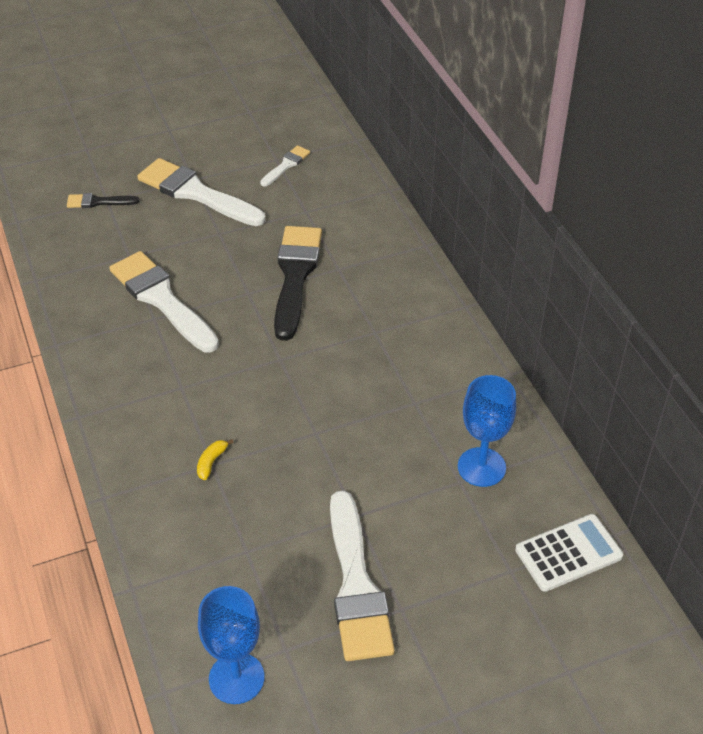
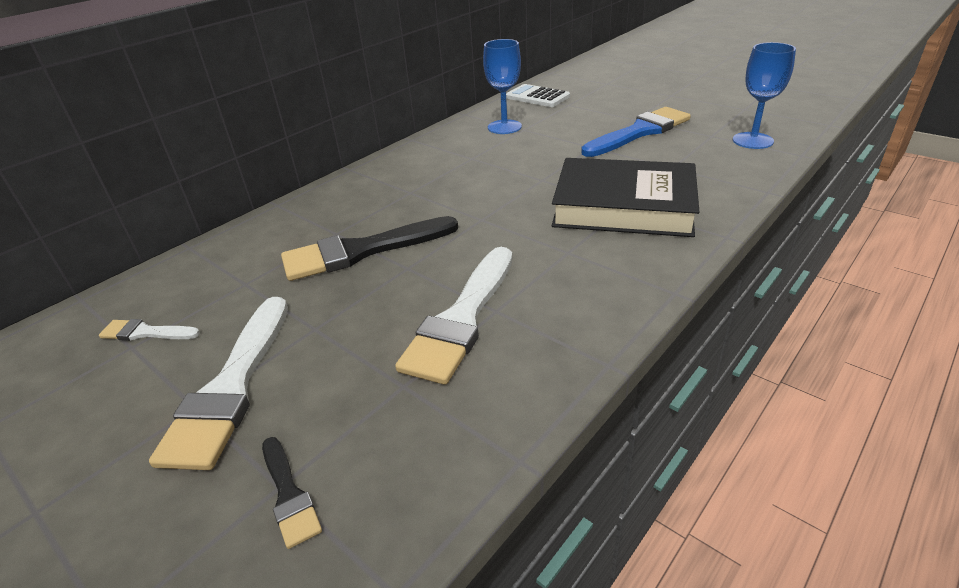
camera: 115 degrees left, 10 degrees down
(211, 462) = (623, 206): yellow banana -> black book
(356, 585) = (639, 132): white brush -> blue brush

